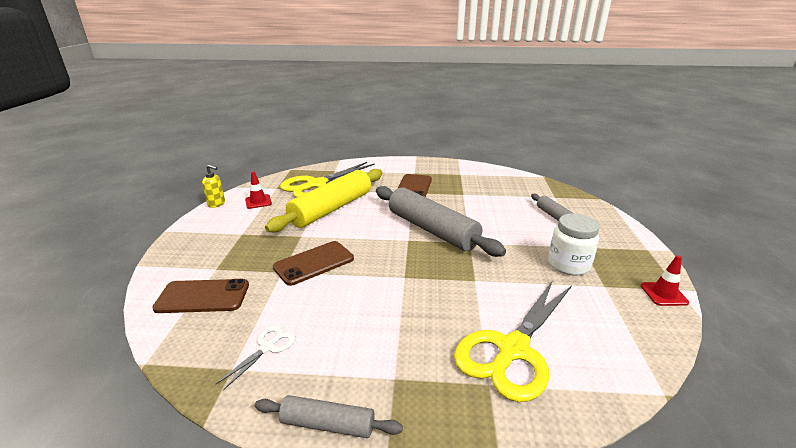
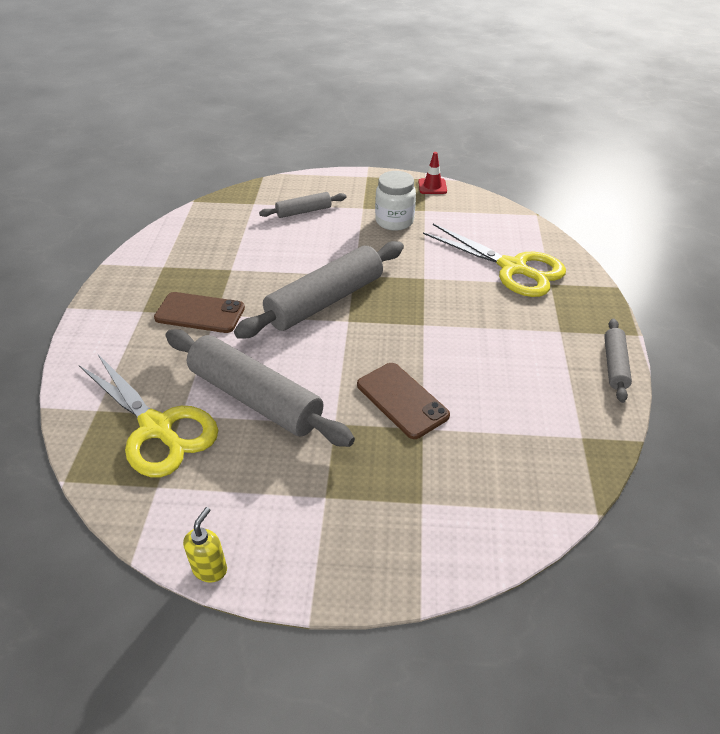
camera: 90 degrees left, 15 degrees up
(203, 297) = (483, 497): brown phone -> none
(258, 202) = (212, 502): red traffic cone -> none
(268, 347) = (548, 416): white scissors -> none
(331, 209) = (255, 398): yellow rolling pin -> grey rolling pin

